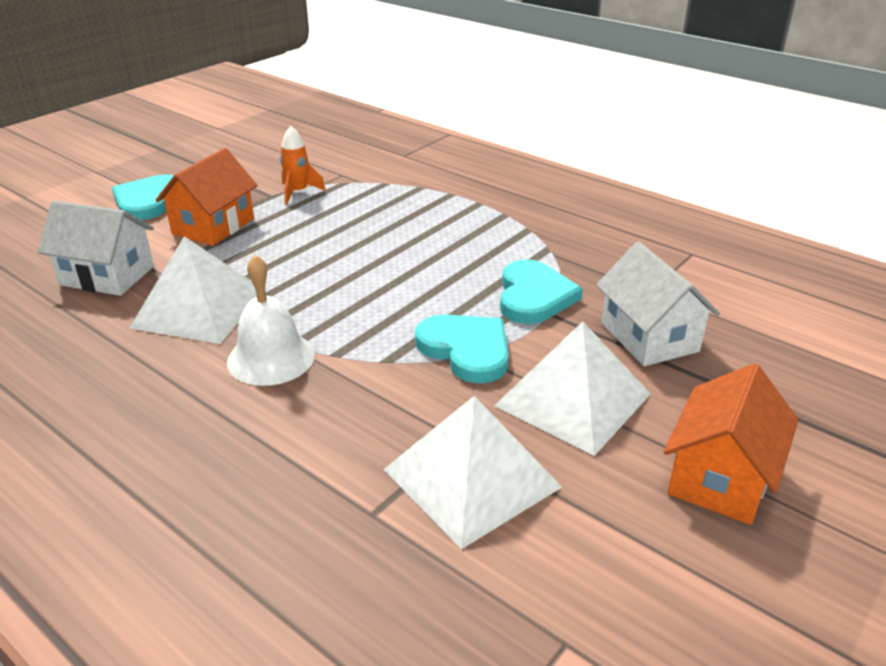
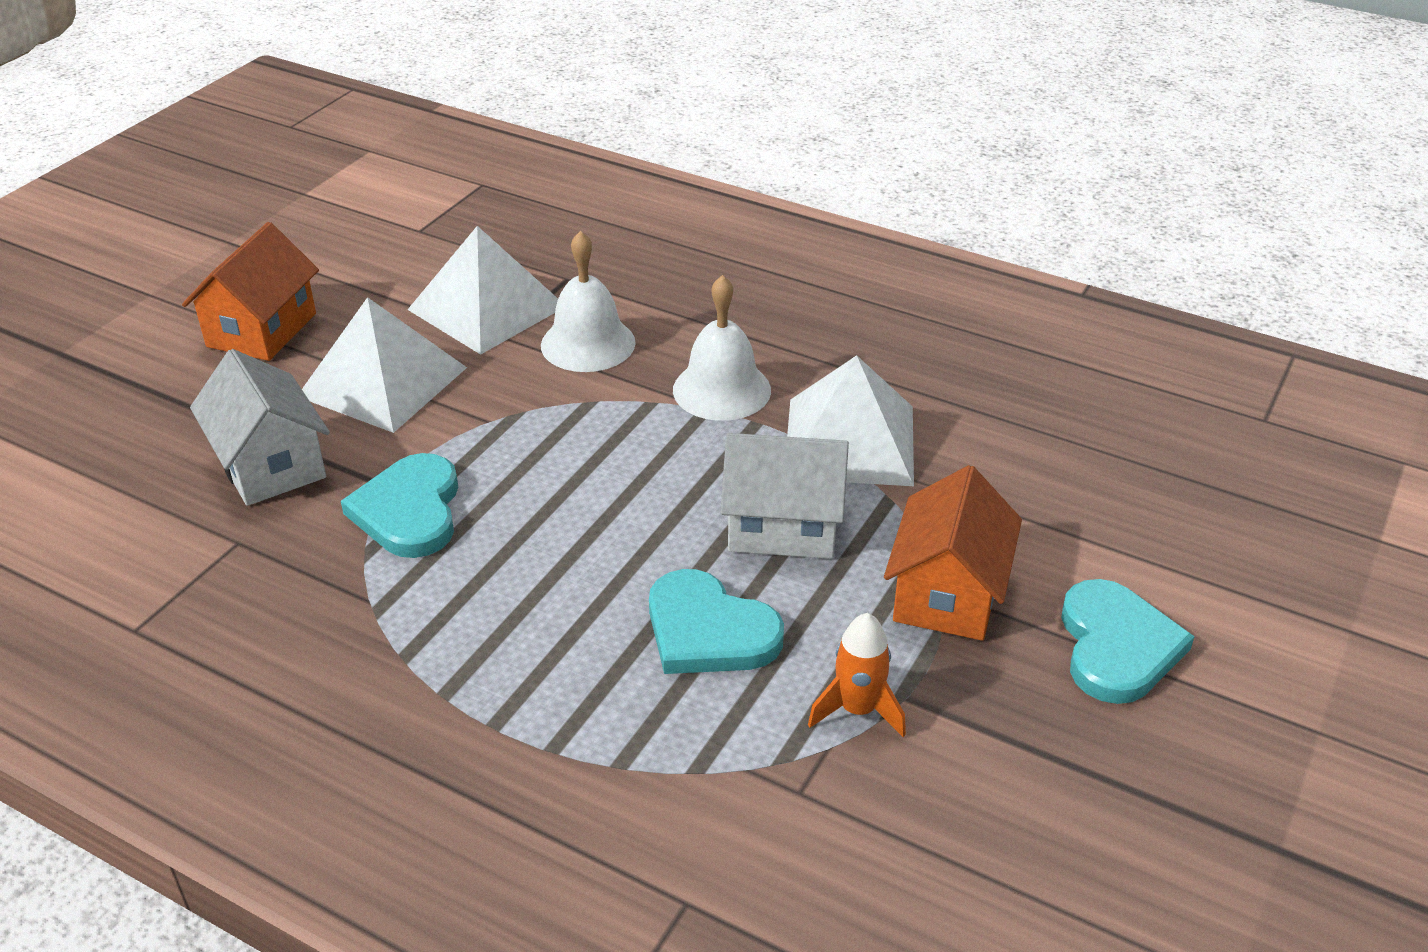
camera: 170 degrees right, 5 degrees up
(107, 276) = (1016, 476): white house -> white house (783, 526)
(373, 418) = (588, 343): none -> white bell
(466, 350) = (499, 423): turquoise heart -> turquoise heart (708, 631)

